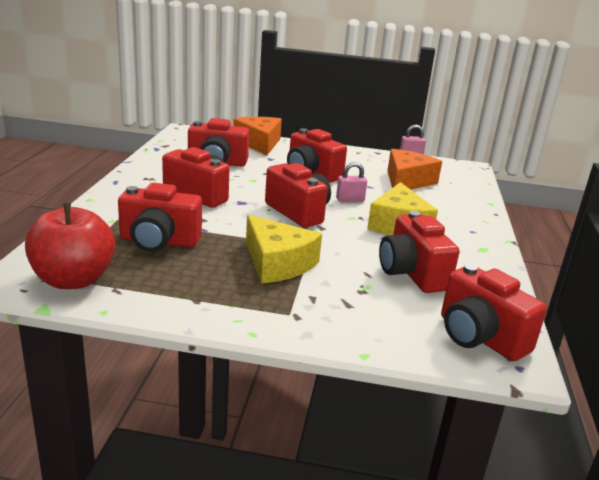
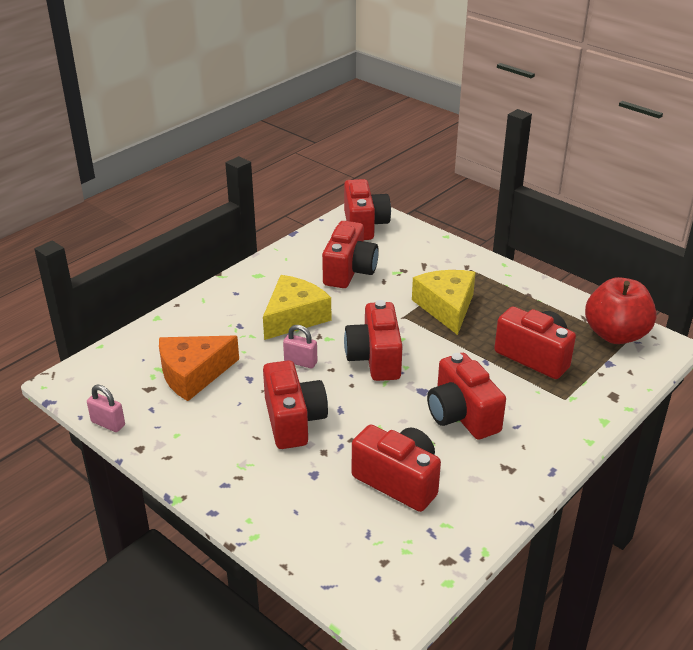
camera: 145 degrees left, 10 degrees up
(259, 143) = (292, 524): orange cheese -> none

